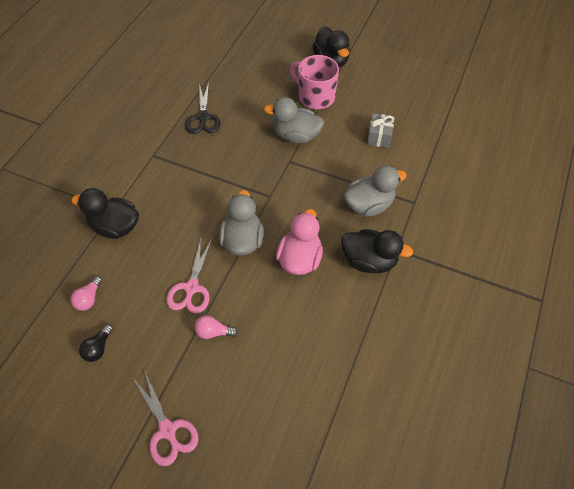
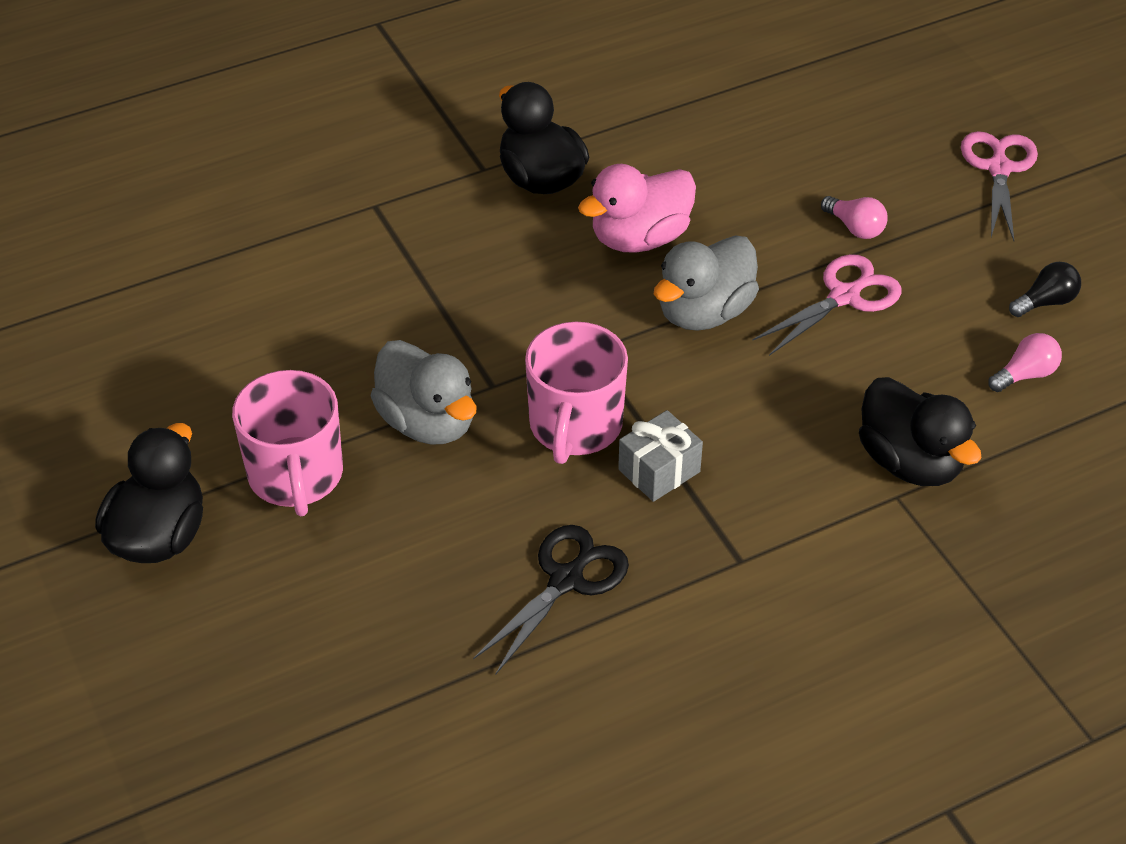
camera: 140 degrees left, 10 degrees down
(247, 165) = (575, 426): none -> pink mug
(368, 205) = (448, 242): grey duck -> none
(379, 137) = (287, 327): grey gift -> grey gift (659, 471)

